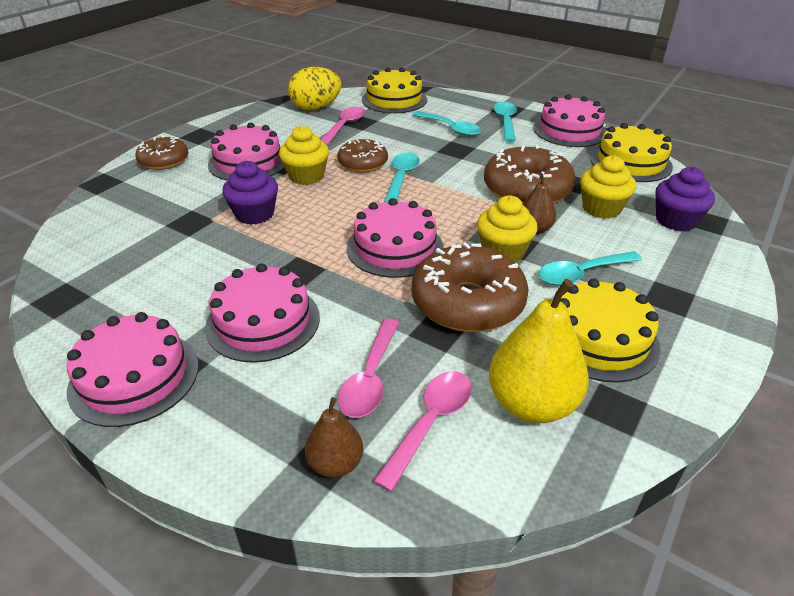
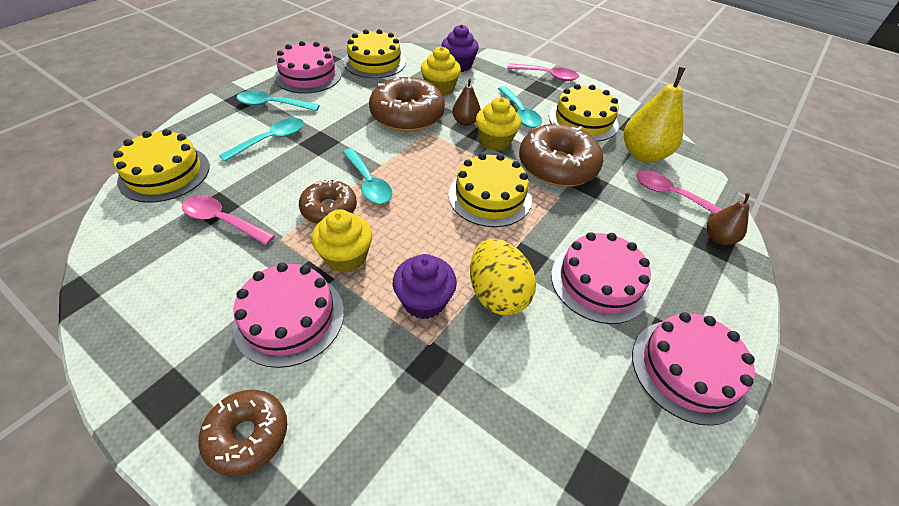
camera: 90 degrees left, 10 degrees up
(316, 108) = (143, 249): yellow egg -> yellow egg (497, 294)
(370, 378) = (644, 219): pink spoon -> pink spoon (547, 76)
(395, 247) = (489, 196): pink cake -> yellow cake
(401, 178) = (368, 183): turquoise spoon -> turquoise spoon turned 135 degrees counterclockwise

